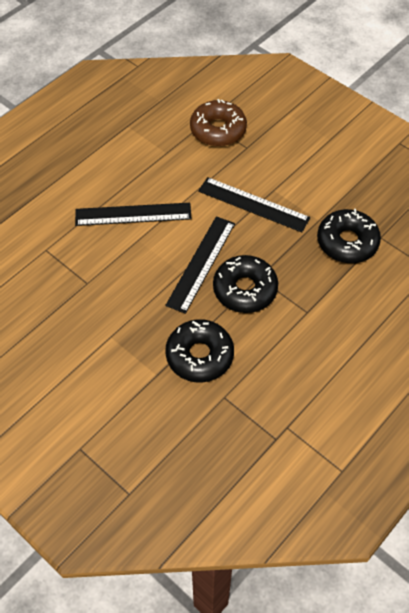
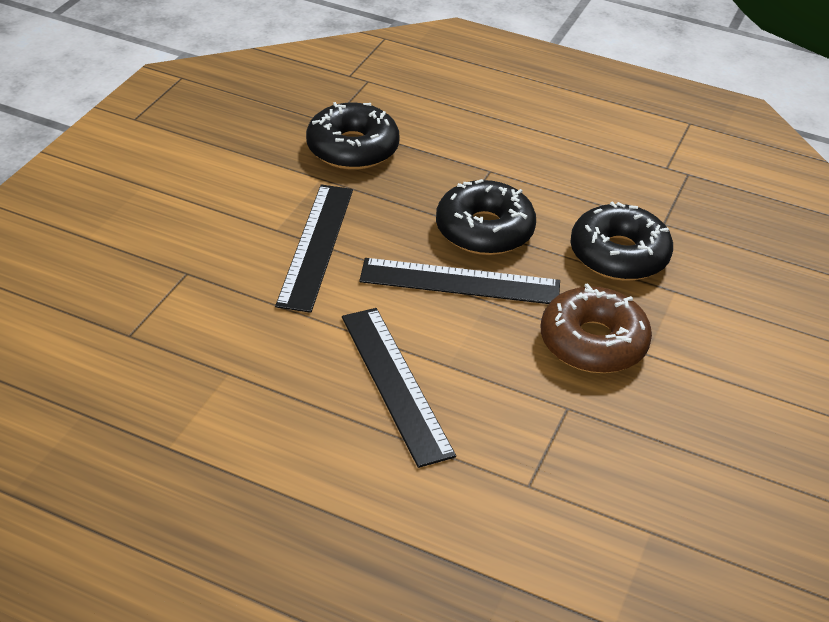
camera: 110 degrees left, 15 degrees down
(218, 130) = (151, 314): brown donut -> brown donut (593, 342)

